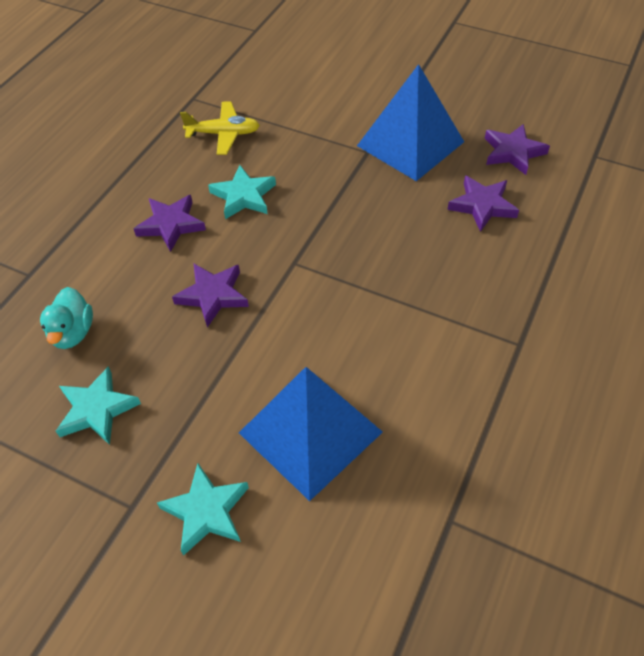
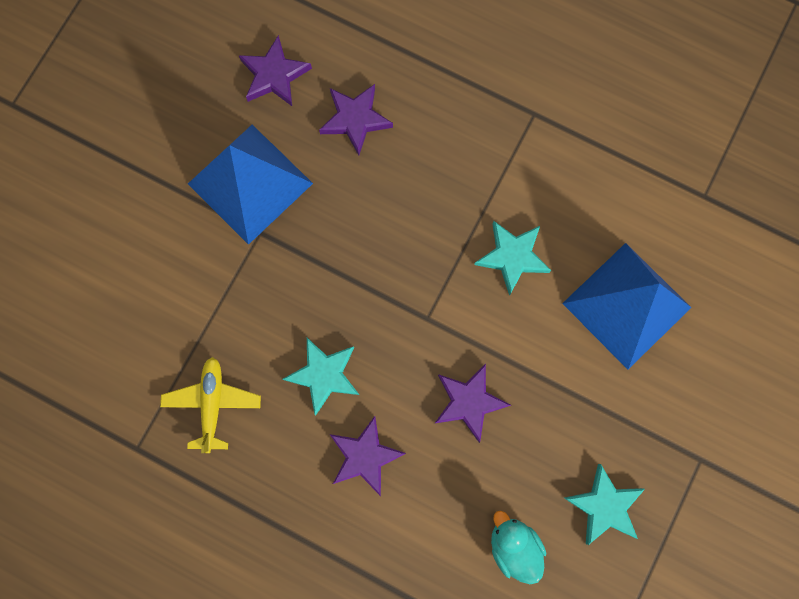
camera: 90 degrees left, 25 degrees up
(72, 333) = (513, 546): turquoise duck -> turquoise duck turned 120 degrees counterclockwise
(206, 511) = (702, 394): turquoise star -> turquoise star (512, 257)

